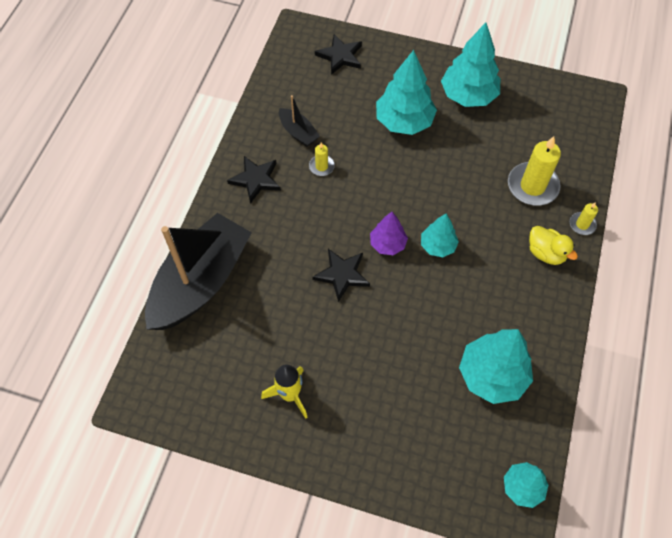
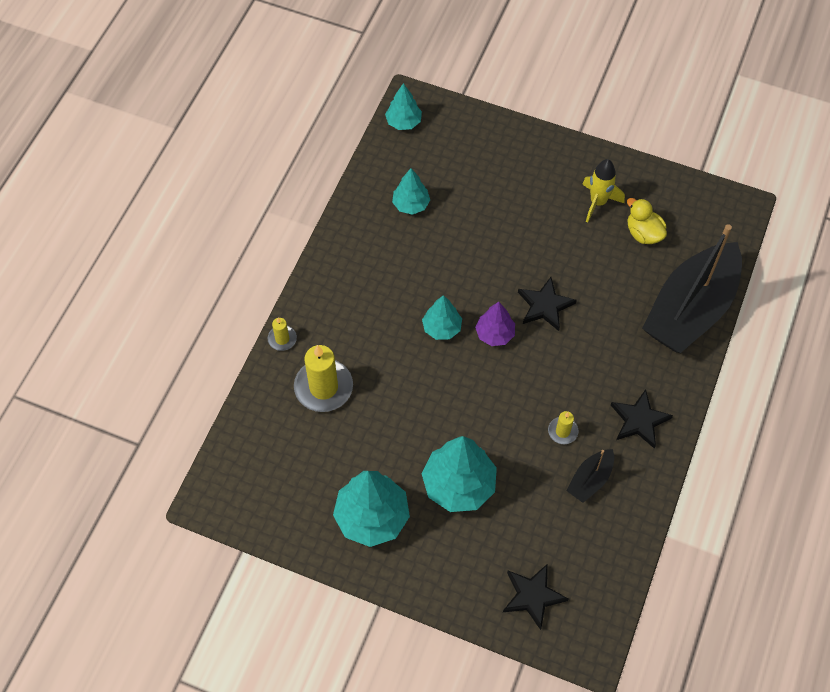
camera: 175 degrees left, 0 degrees up
(298, 132) = (590, 480): black boat -> black boat turned 105 degrees counterclockwise
(492, 375) = (411, 204): turquoise tree -> turquoise tree, size x0.57
(546, 253) = (330, 311): yellow duck -> yellow duck (643, 233)

